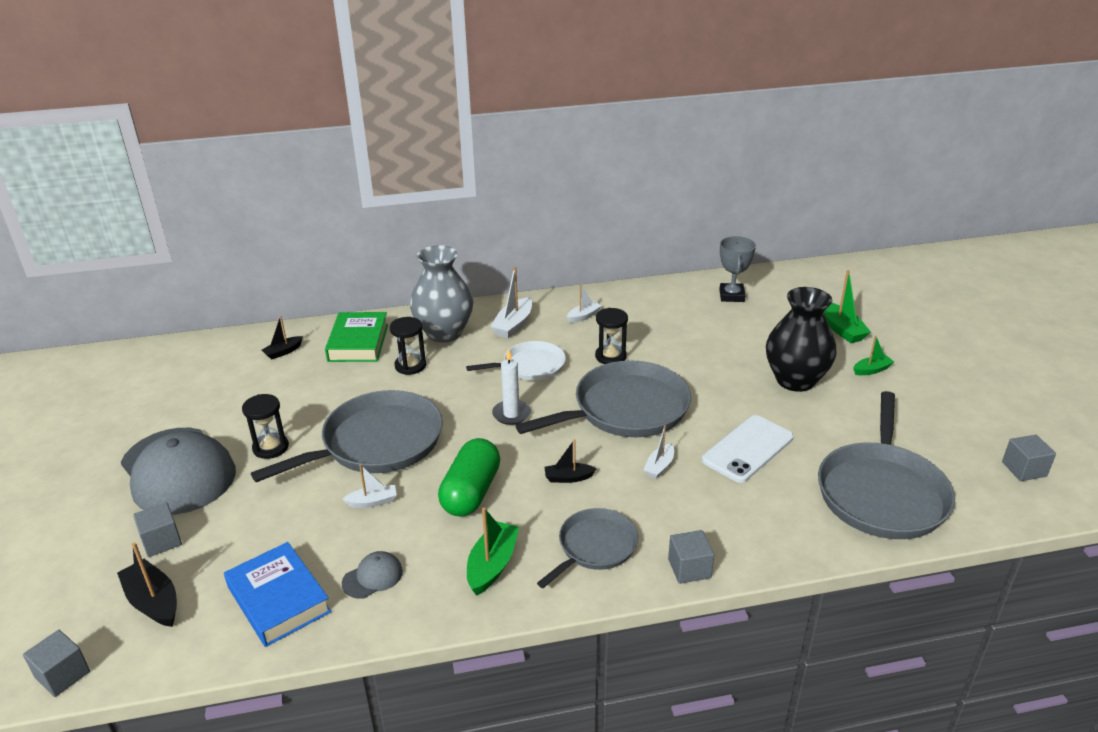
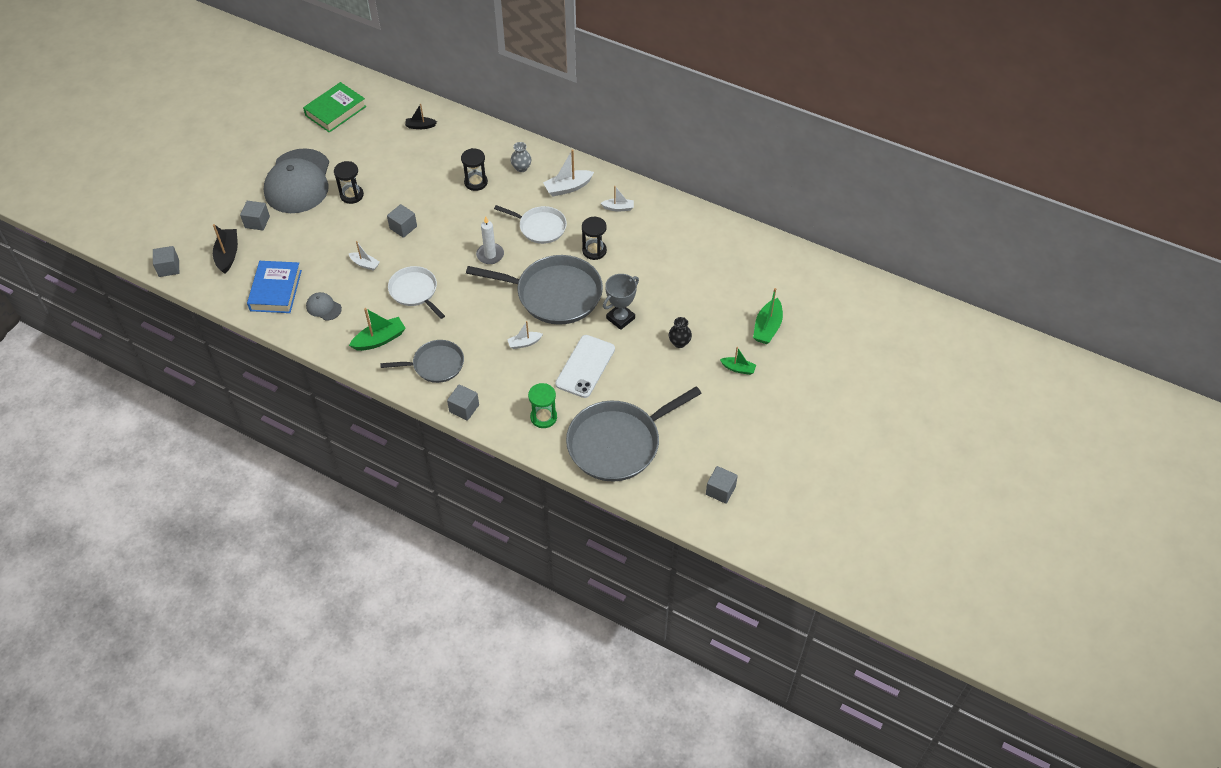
camera: 40 degrees right, 20 degrees up
(358, 342) = (466, 145): green book -> green book (335, 111)
(373, 577) = (323, 307): grey cap -> grey cap turned 150 degrees counterclockwise
(376, 443) = (403, 227): grey pan -> grey cube
(444, 333) = (521, 168): grey vase -> grey vase, size x0.43
(471, 492) = (415, 291): green capsule -> white pan
(568, 478) = (470, 316): black boat -> none
(731, 296) = (735, 252): grey trophy -> grey trophy (620, 318)
(748, 449) = (585, 366): white phone -> white phone turned 60 degrees counterclockwise
(780, 519) = (543, 417): none -> green hourglass
(795, 380) = (679, 343): black vase -> black vase, size x0.43

